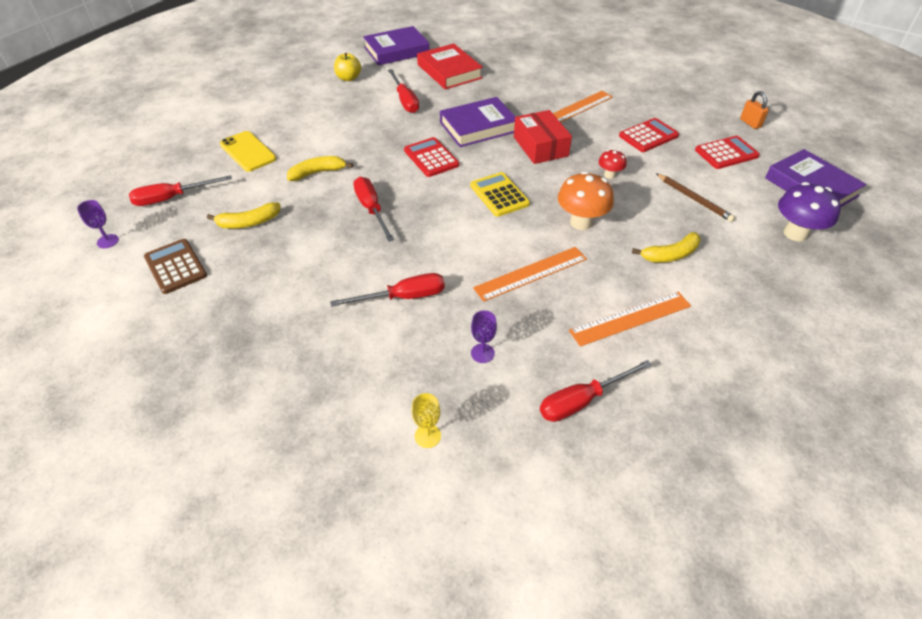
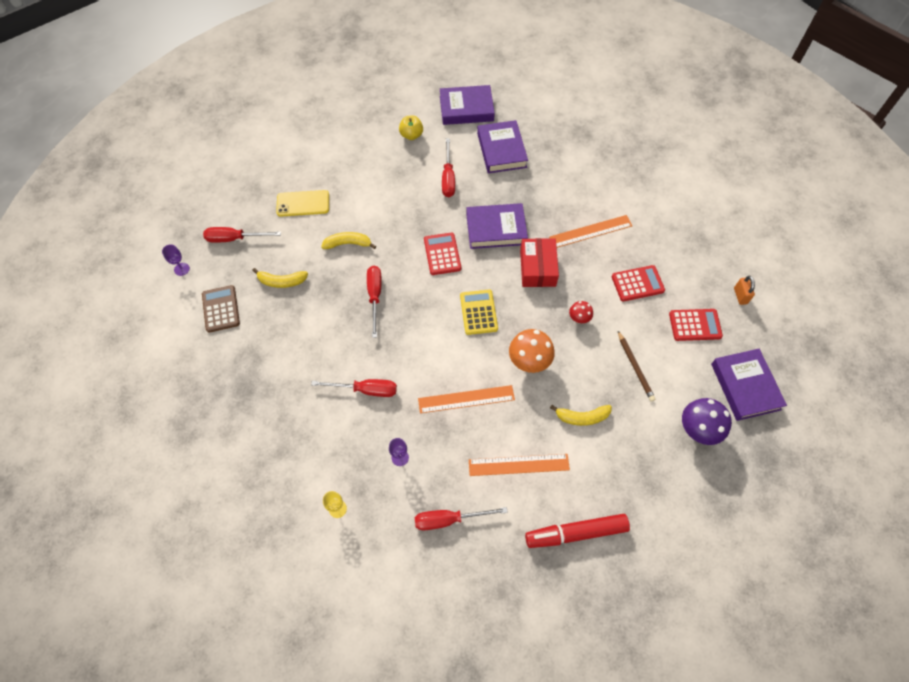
camera: 20 degrees right, 15 degrees up
(248, 151) = (303, 203): yellow phone -> yellow phone turned 75 degrees counterclockwise
(449, 71) = (501, 150): red book -> purple book
(741, 366) = (576, 533): none -> red marker

